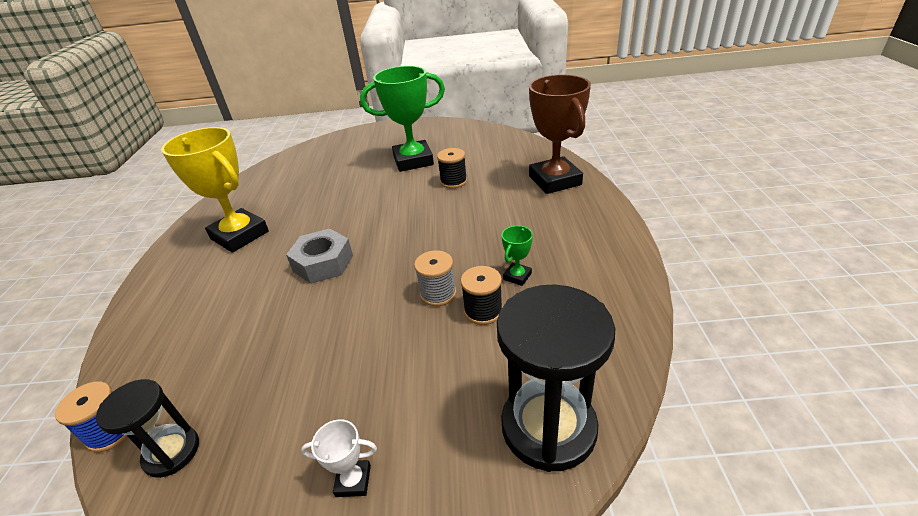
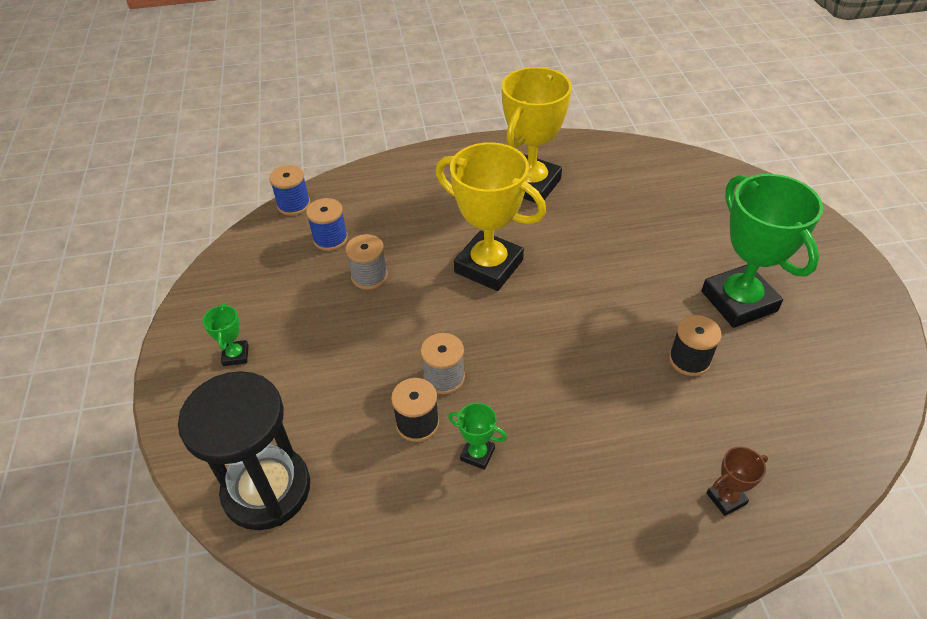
camera: 80 degrees right, 10 degrees up
(172, 452) = (272, 244): black hourglass -> none
(207, 386) = (330, 239): none -> blue spool
(289, 347) = (369, 276): none -> grey spool
(323, 263) = (488, 266): grey nut -> yellow trophy
(353, 481) = (236, 355): white trophy -> green trophy
(555, 180) = (726, 498): brown trophy -> brown trophy, size x0.42

